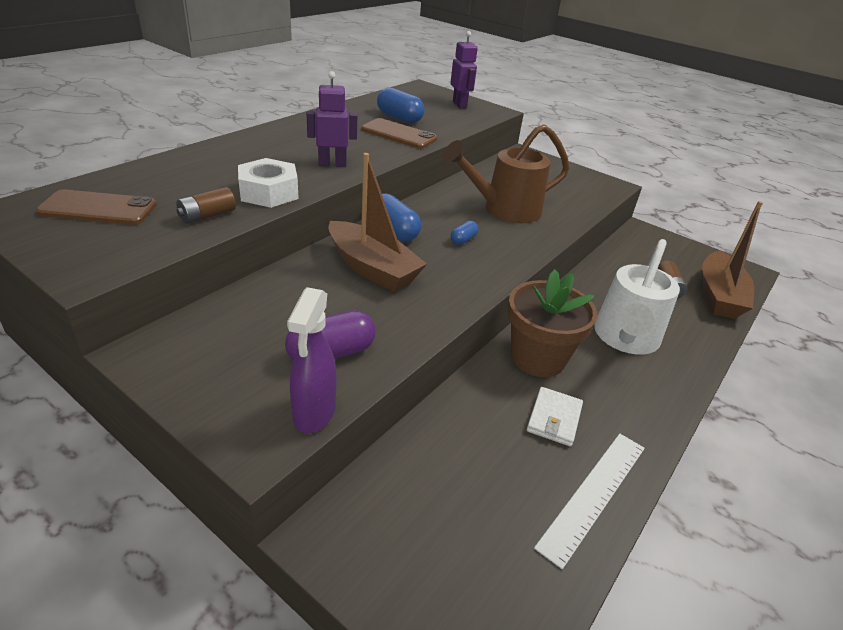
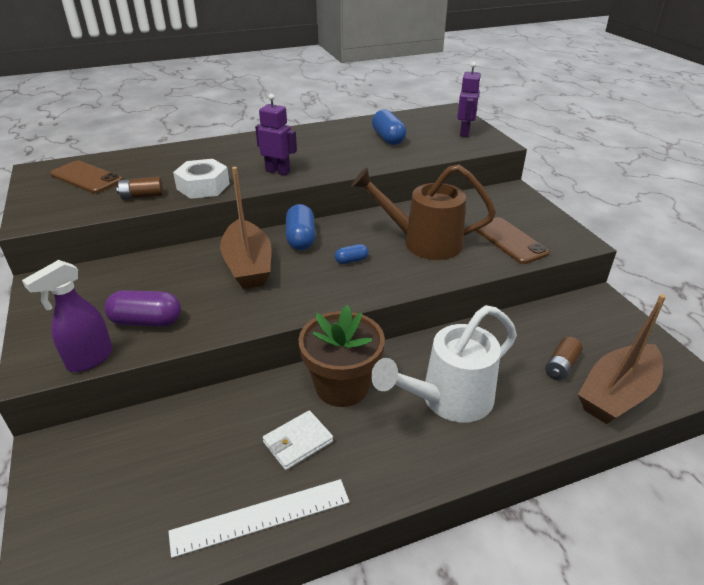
camera: 35 degrees right, 0 degrees up
(399, 134) = (367, 154): brown phone -> brown phone (510, 240)

